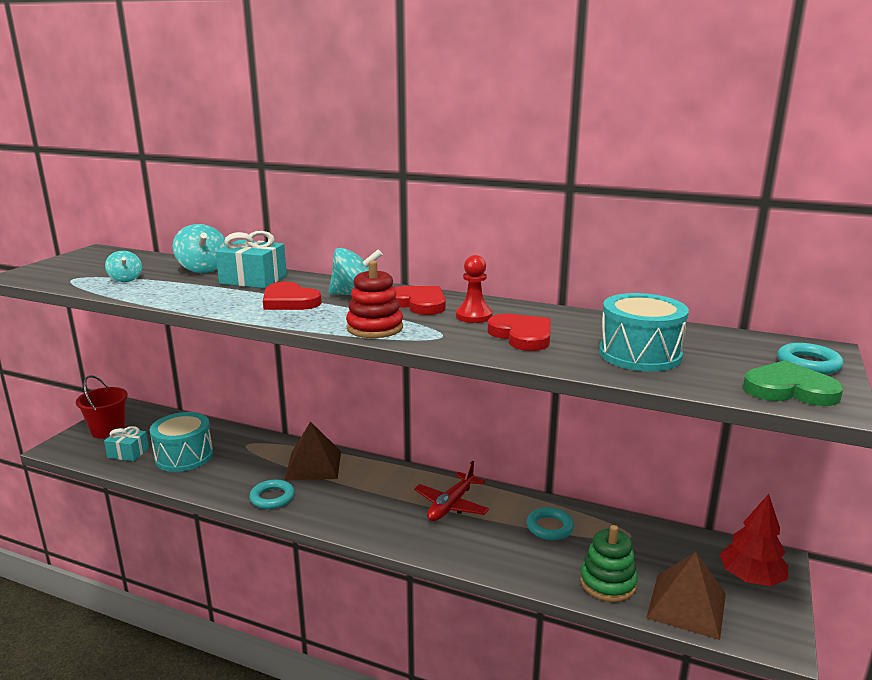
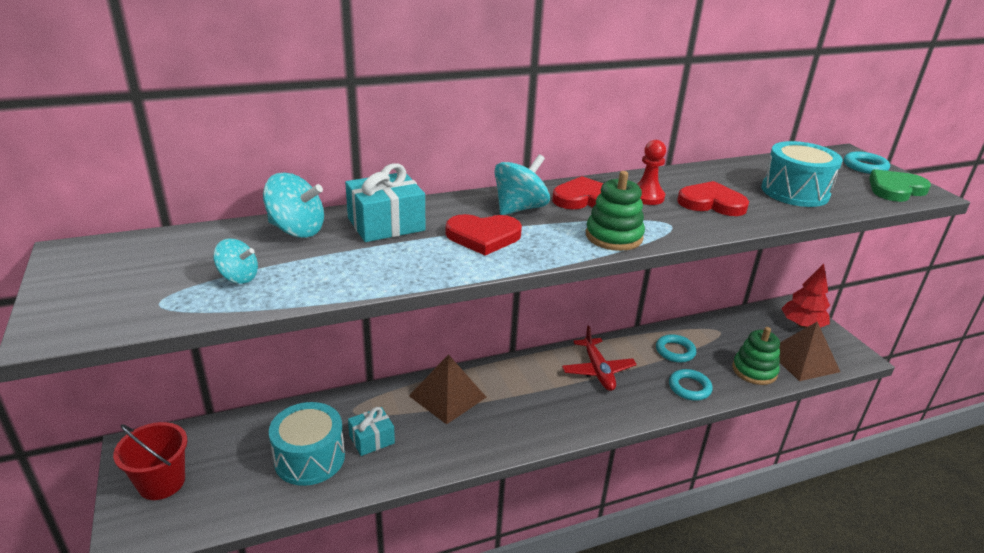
camera: 45 degrees left, 10 degrees up
(128, 453) = (237, 491): turquoise gift -> turquoise gift (372, 439)
(272, 497) = (463, 445): turquoise ring -> turquoise ring (689, 388)
(375, 328) = (614, 236): red stacking toy -> green stacking toy

